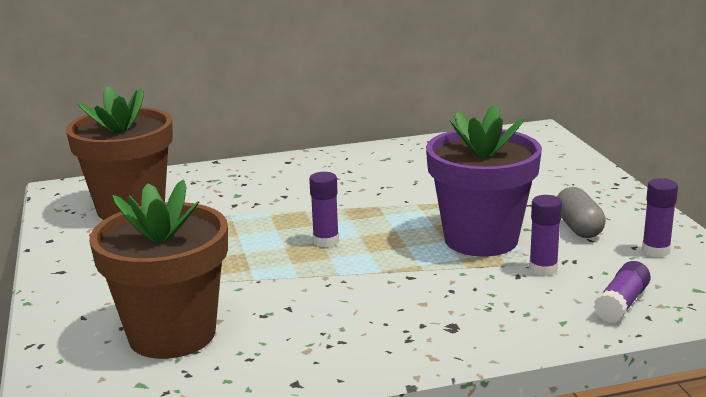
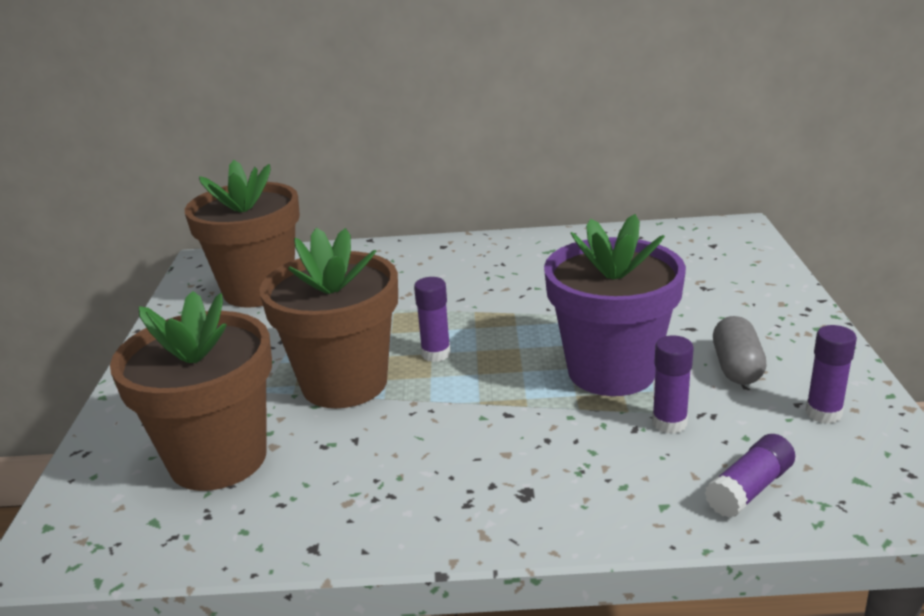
camera: 15 degrees right, 5 degrees up
(255, 270) = (344, 383): none -> brown flower pot

